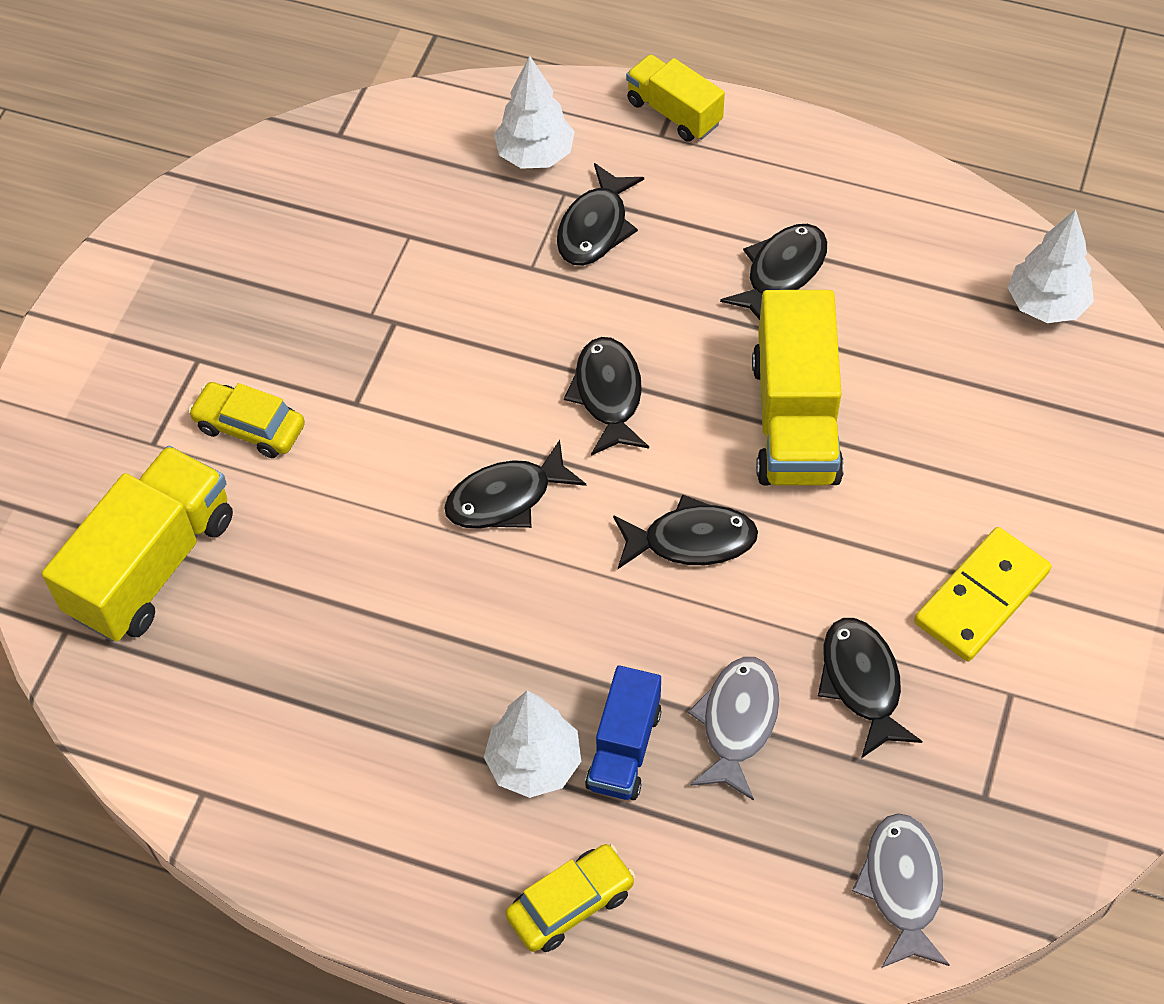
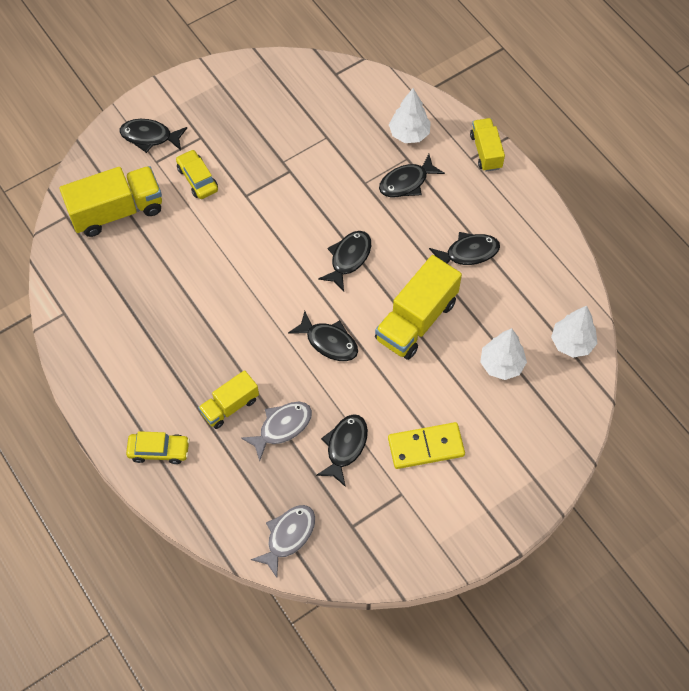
camera: 35 degrees right, 5 degrees up
(506, 498) = (271, 274): black fish -> black fish (150, 137)
(534, 764) = (191, 388): white tree -> white tree (501, 365)
(624, 748) = (230, 406): blue truck -> yellow truck

